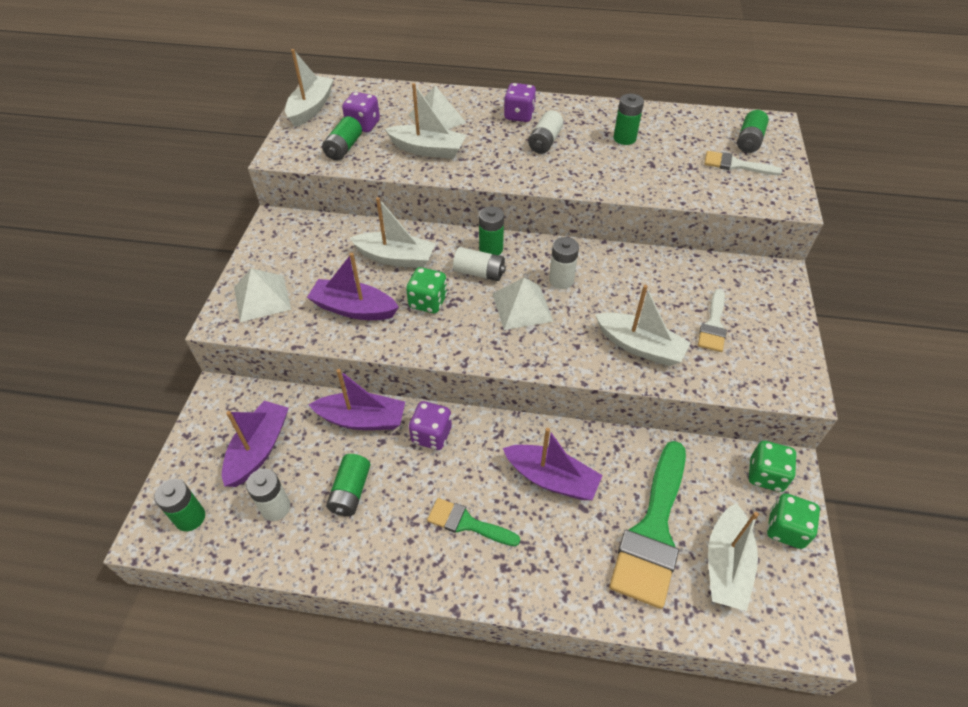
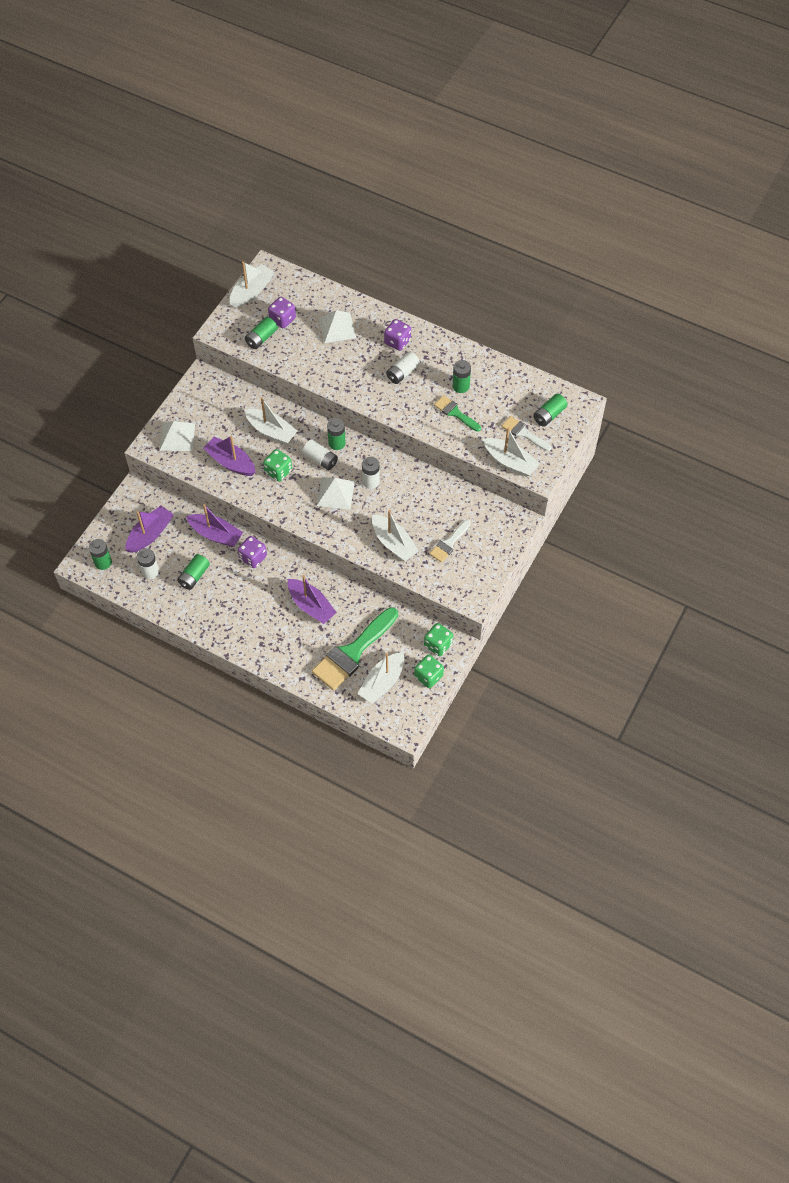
camera: 20 degrees right, 10 degrees up
(428, 150) = (318, 356): white boat -> white boat (510, 462)
(467, 523) = (251, 614): green brush -> green brush (455, 413)

